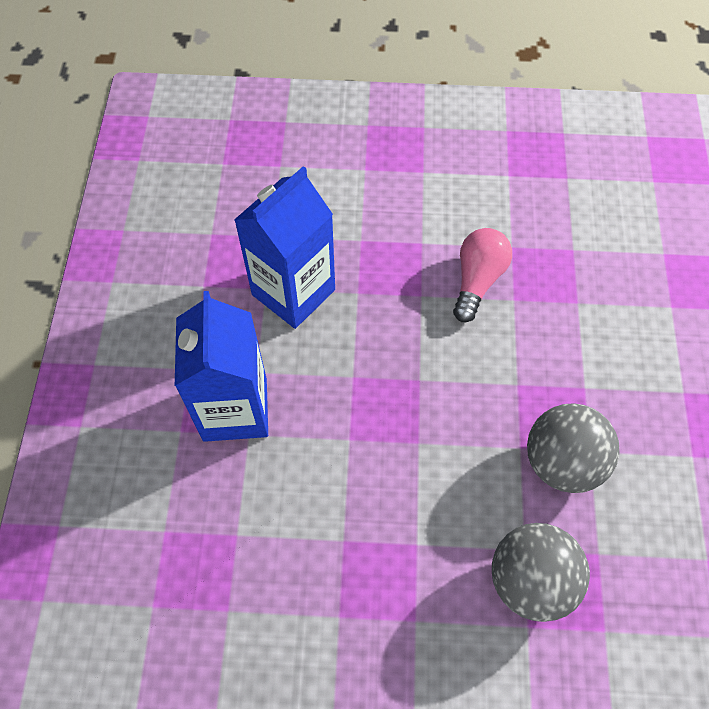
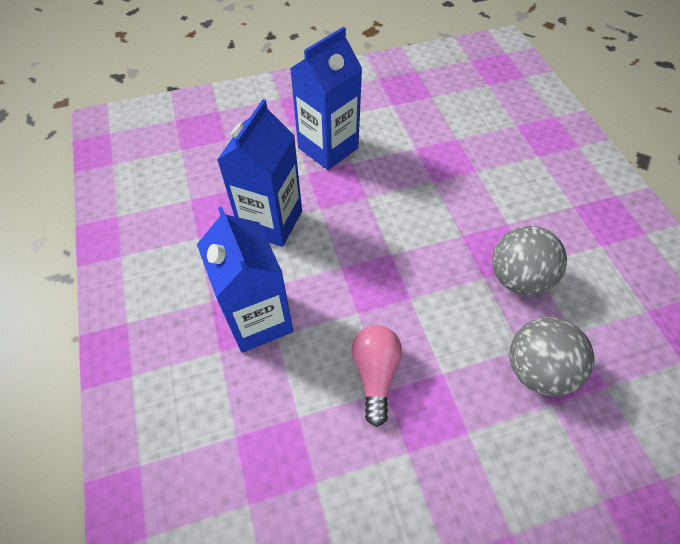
camera: 20 degrees left, 5 degrees down
(400, 214) = (328, 148): none -> blue carton
(477, 280) = (402, 176): pink light bulb -> pink light bulb (375, 374)

